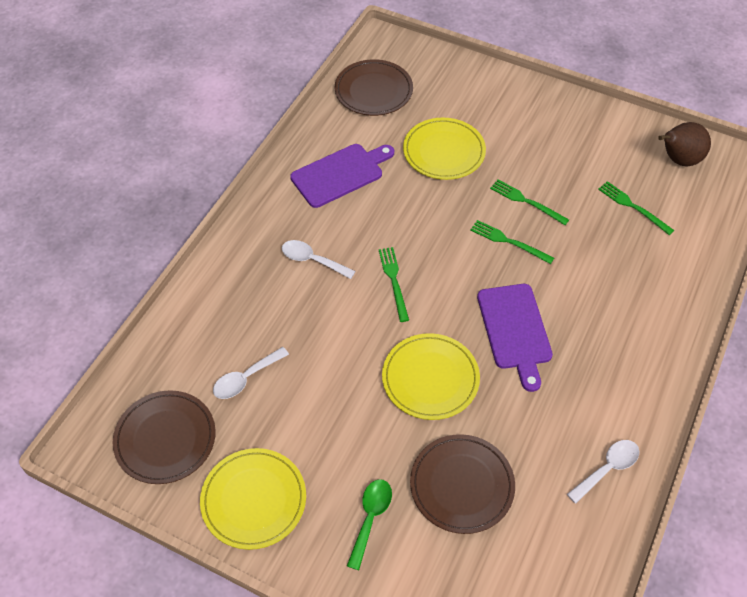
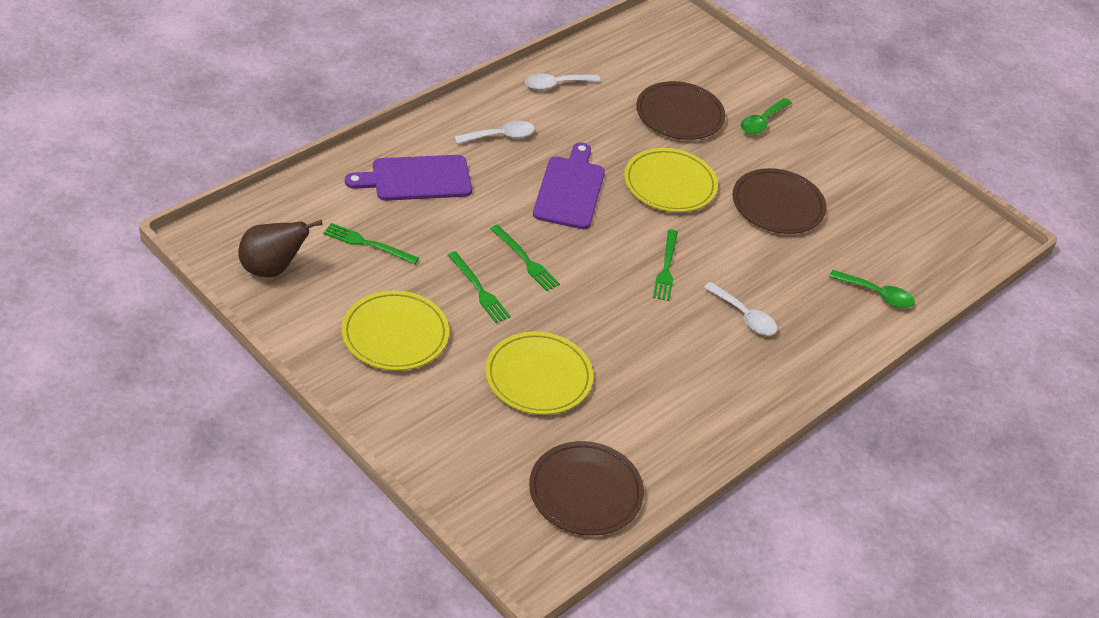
camera: 165 degrees left, 10 degrees down
(165, 439) = (924, 224): brown plate -> brown plate (778, 205)
(202, 329) = (876, 294): none -> green spoon
(246, 378) = (841, 241): white spoon -> white spoon (500, 136)
(254, 500) = (854, 162): yellow plate -> yellow plate (395, 334)
(340, 174) = (677, 396): purple cutting board -> purple cutting board (416, 179)
(633, 207) = (367, 244): green fork -> green fork turned 135 degrees clockwise

